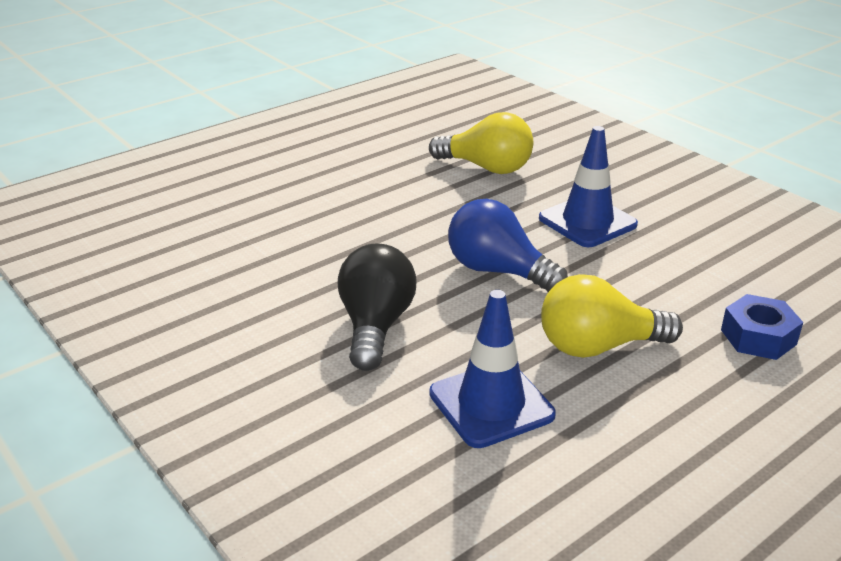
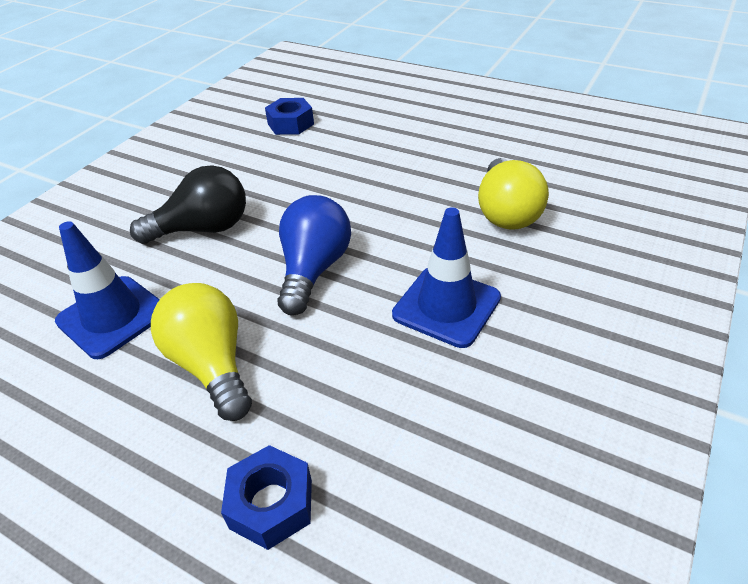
camera: 70 degrees right, 10 degrees up
(206, 236) = (290, 124): none -> blue nut

